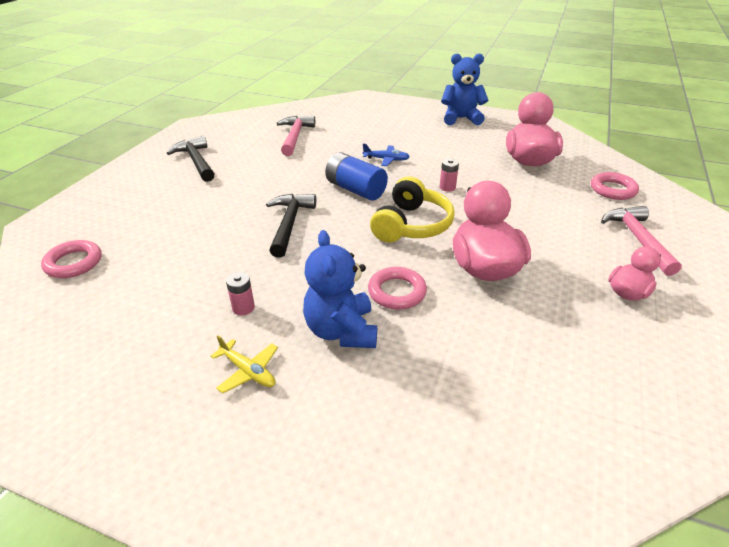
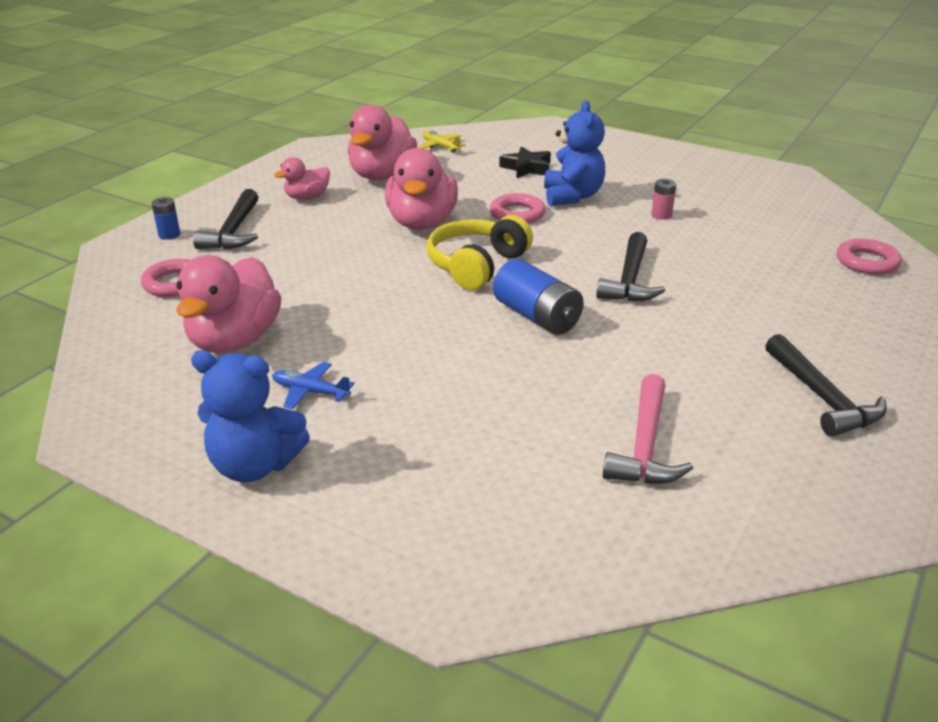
camera: 170 degrees left, 5 degrees down
(248, 371) = (645, 184): yellow plane -> yellow plane (440, 146)
(386, 159) = (472, 366): blue plane -> blue plane (310, 392)
(410, 392) = (527, 168): none -> black star
(447, 187) = (400, 307): pink battery -> none
(587, 347) = (382, 175): none -> pink duck
(637, 239) = (234, 231): pink hammer -> black hammer
(683, 230) = (169, 235): none -> blue battery

